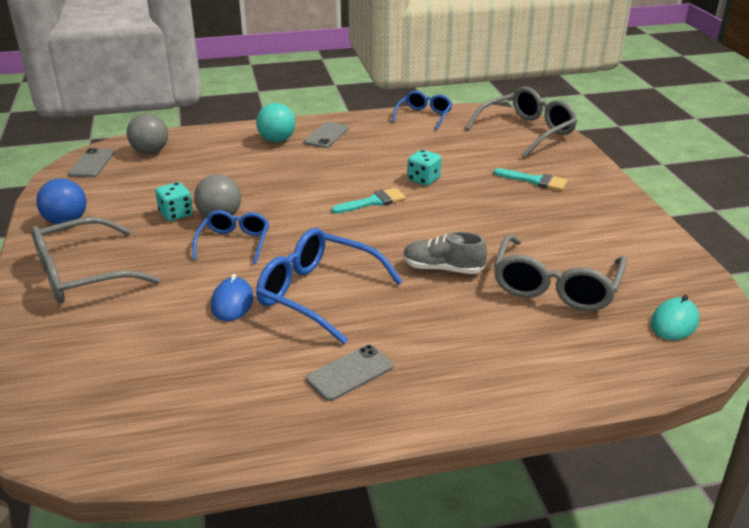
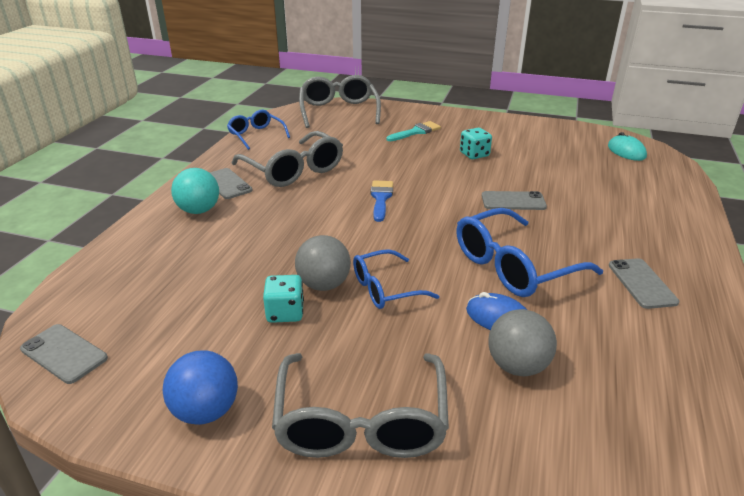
camera: 60 degrees left, 0 degrees up
(150, 151) = (102, 297): grey ball -> grey ball (517, 366)
(234, 242) = (385, 289): blue glasses -> blue glasses turned 60 degrees counterclockwise
(373, 202) = (381, 198): turquoise brush -> blue brush
(423, 179) = (367, 167): turquoise dice -> turquoise dice (474, 154)
(443, 269) = (513, 201): grey shoe -> grey phone
(555, 286) = (565, 171): grey glasses -> grey glasses (294, 170)

